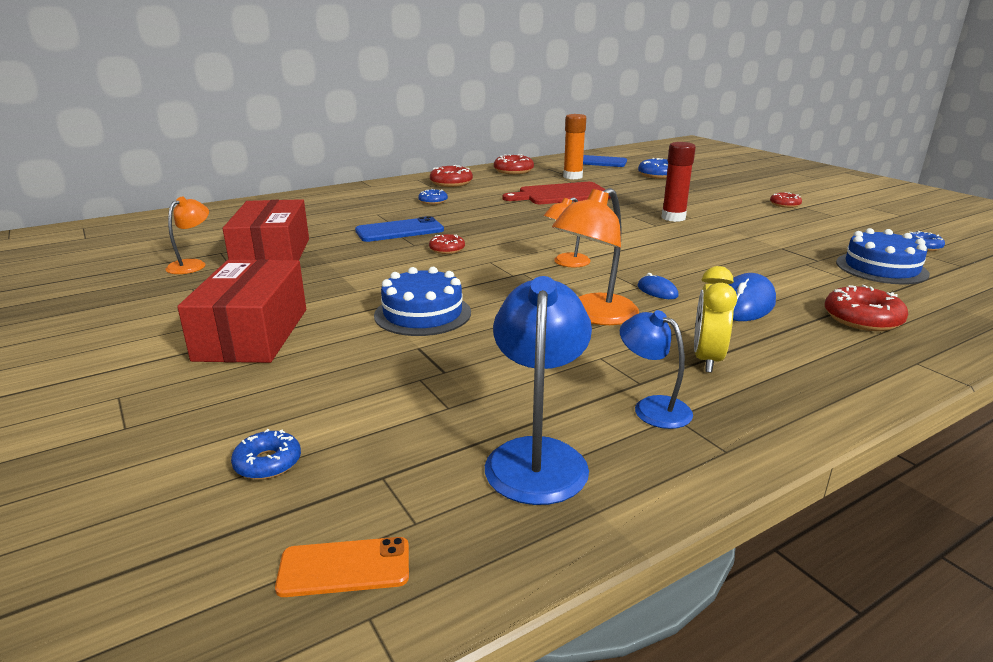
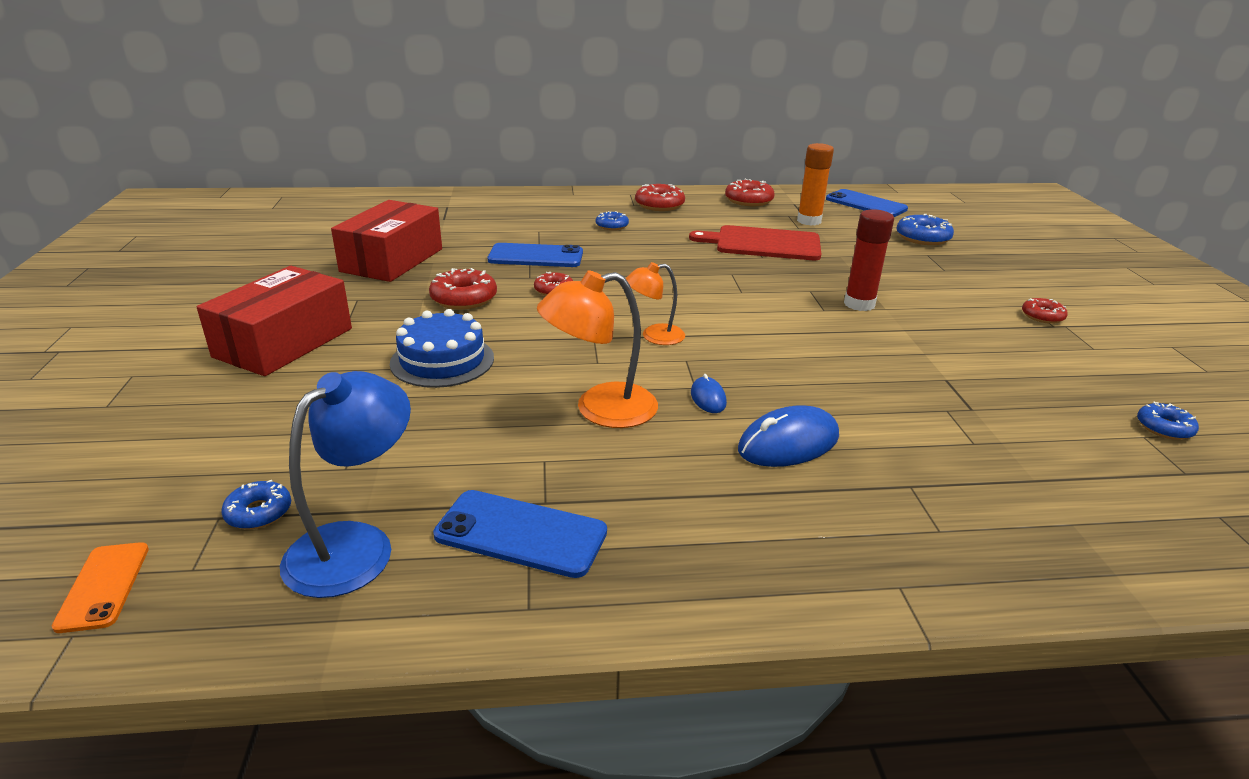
camera: 25 degrees right, 5 degrees up
(192, 265) = (318, 256): orange lamp -> none
(268, 463) = (158, 473): blue donut -> blue donut (259, 512)
(344, 567) = (103, 586): orange phone -> orange phone turned 60 degrees clockwise
(652, 407) = (521, 533): blue lamp -> blue phone
(707, 359) = (650, 498): yellow clock -> none
(862, 319) = (913, 506): red donut -> red donut (464, 298)
(881, 268) = (1048, 444): blue cake -> none

